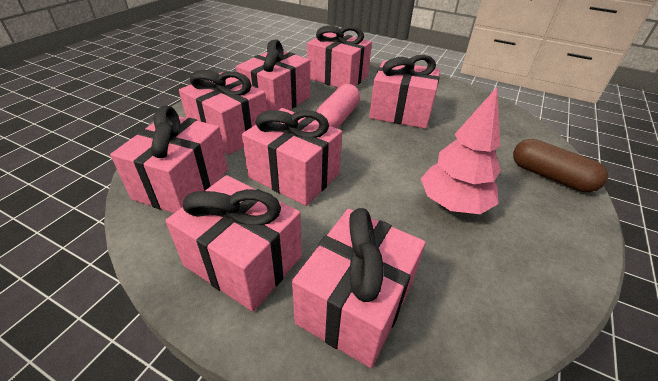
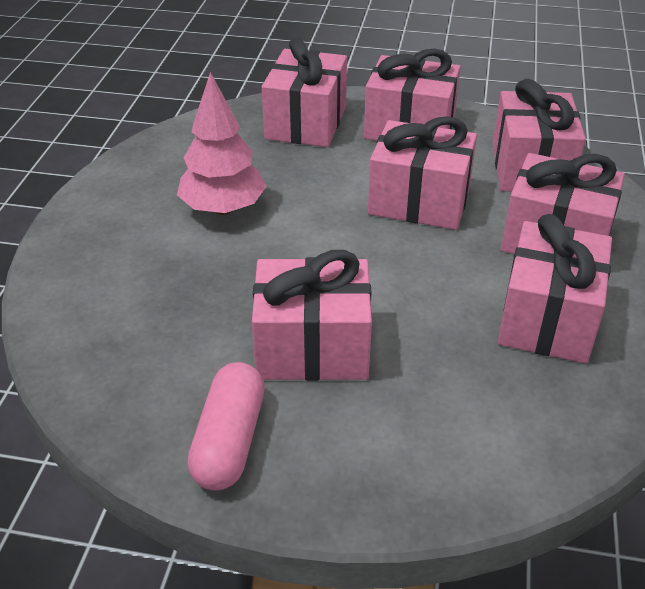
camera: 165 degrees right, 0 degrees up
(337, 77) = (484, 430): pink gift -> none
(338, 118) = (417, 305): pink capsule -> pink capsule (229, 440)
(550, 176) = (82, 270): brown capsule -> none

